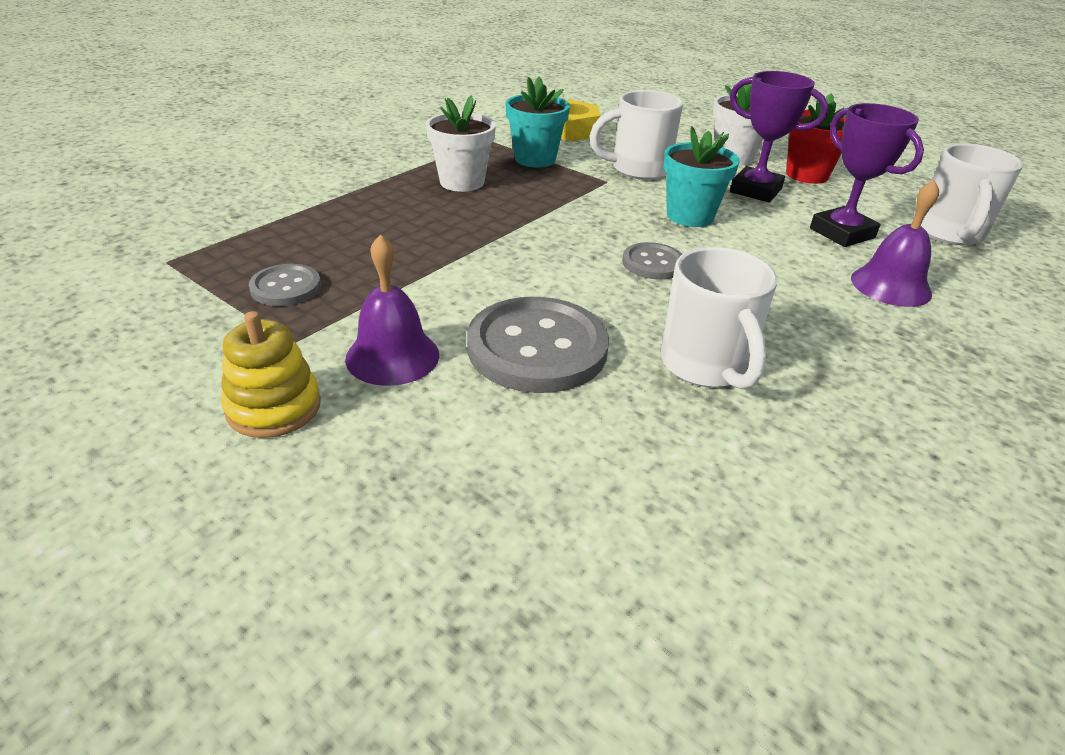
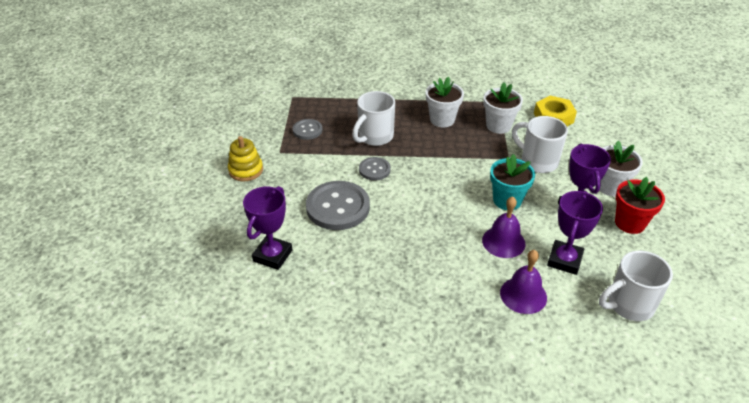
camera: 55 degrees right, 5 degrees up
(392, 356) = (296, 177): purple bell -> purple bell (503, 242)
(535, 159) = (498, 126): turquoise flower pot -> white flower pot
(586, 489) = (272, 255): none -> purple trophy
(653, 263) = (442, 208): grey button -> grey button (374, 170)
(705, 366) = (375, 256): white mug -> white mug (374, 137)

